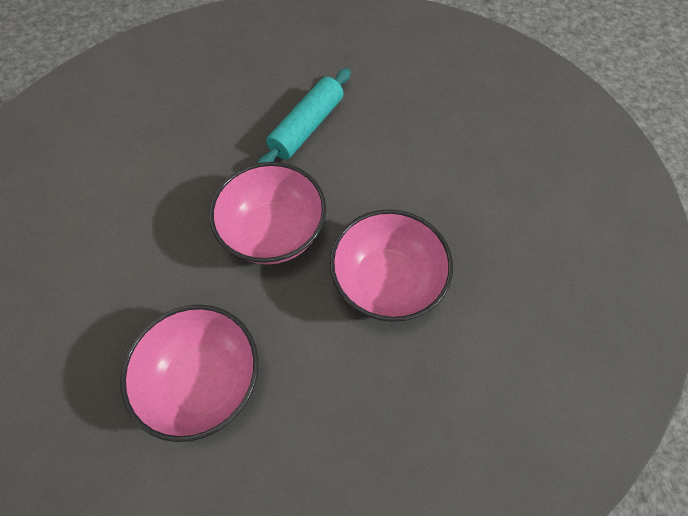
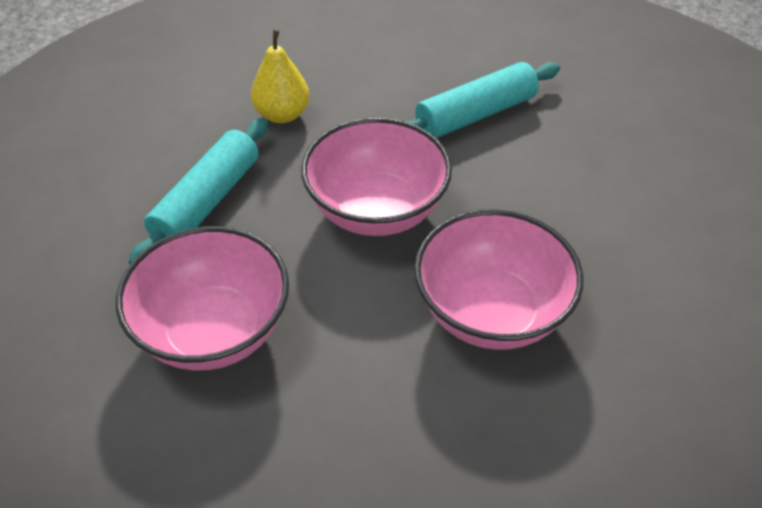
camera: 25 degrees right, 15 degrees down
(145, 275) = (207, 201): none -> turquoise rolling pin
(166, 177) = (282, 114): none -> yellow pear

